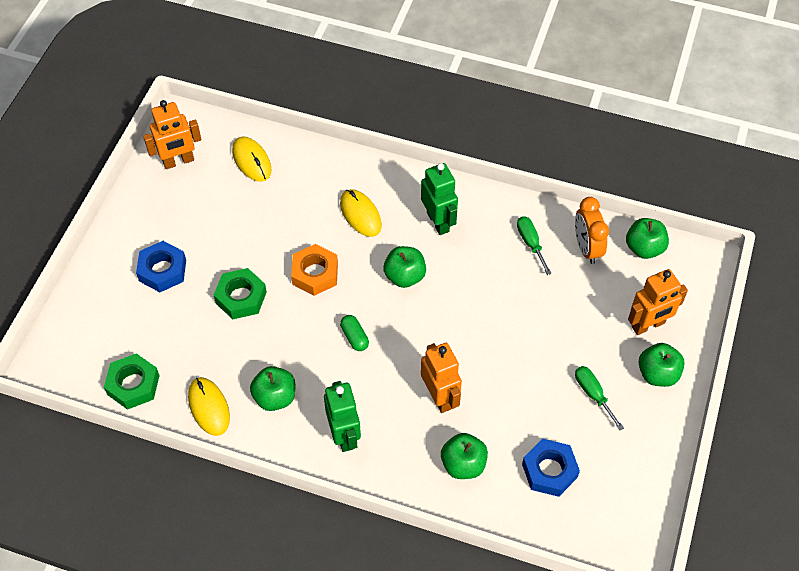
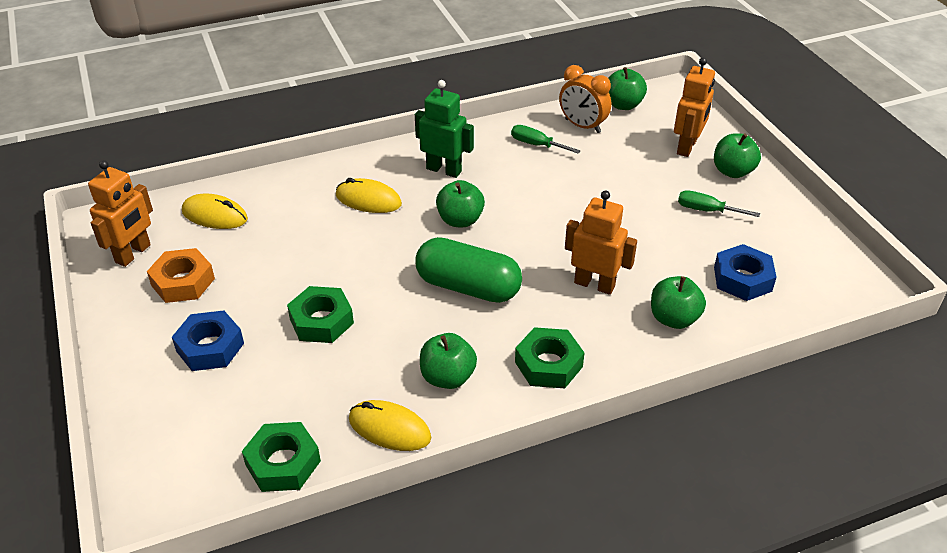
camera: 40 degrees left, 15 degrees down
(315, 274) = (375, 263): orange nut -> orange nut (183, 282)
(344, 435) = (548, 364): green robot -> green nut
(354, 337) = (468, 287): green capsule -> green capsule, size x2.23

